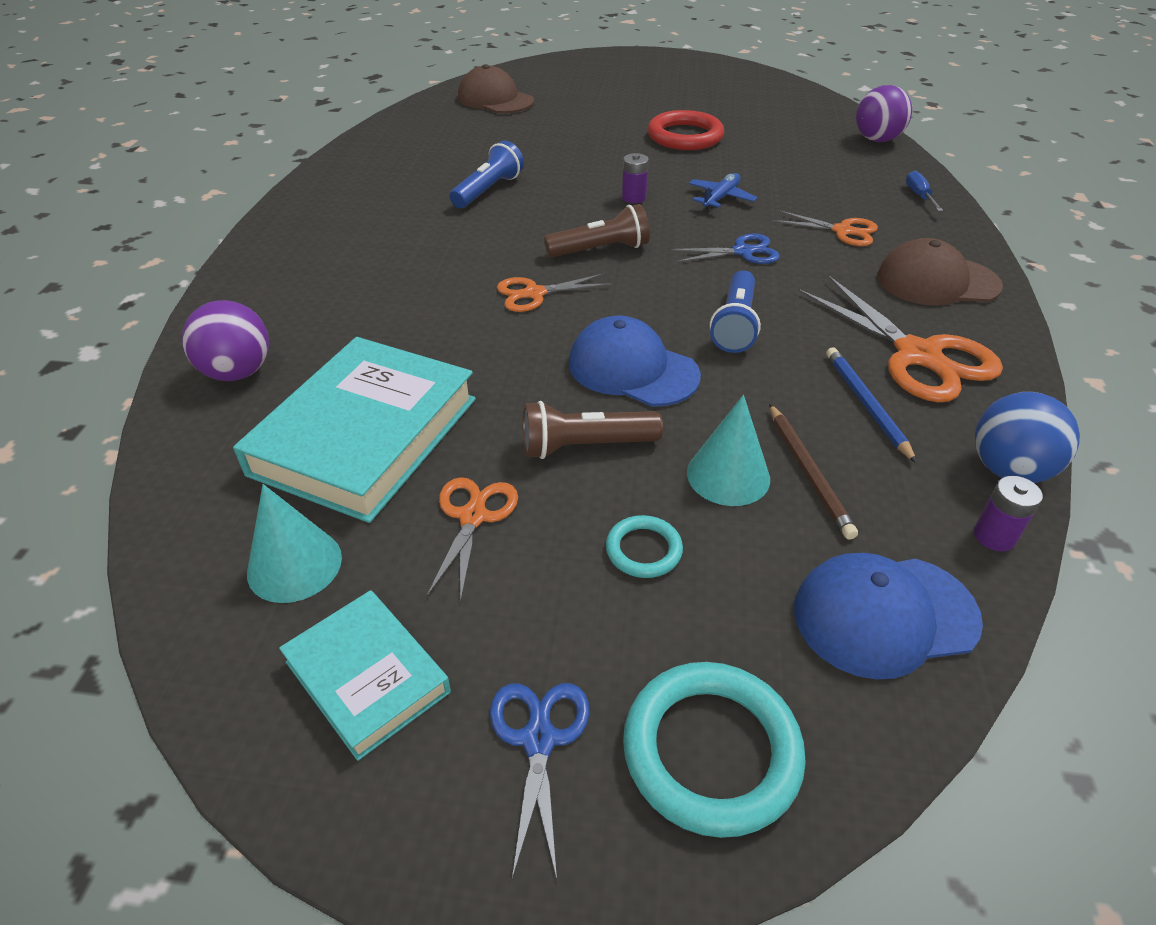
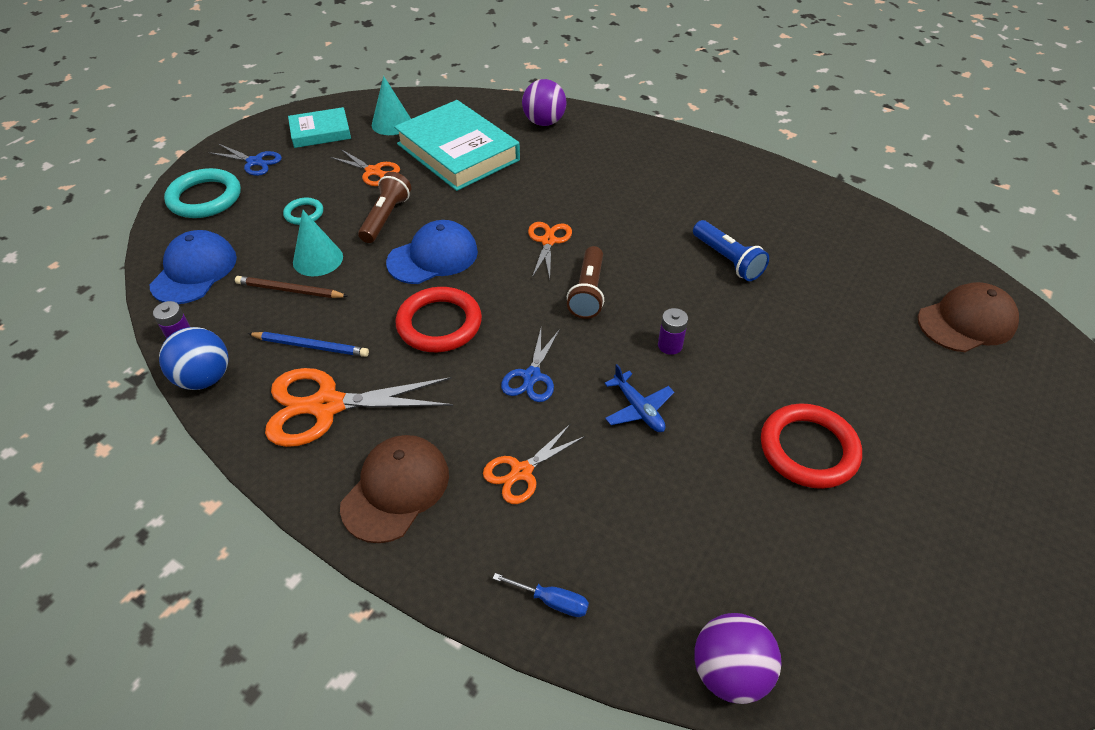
camera: 115 degrees right, 5 degrees up
(735, 325) = (439, 324): blue flashlight -> red ring

